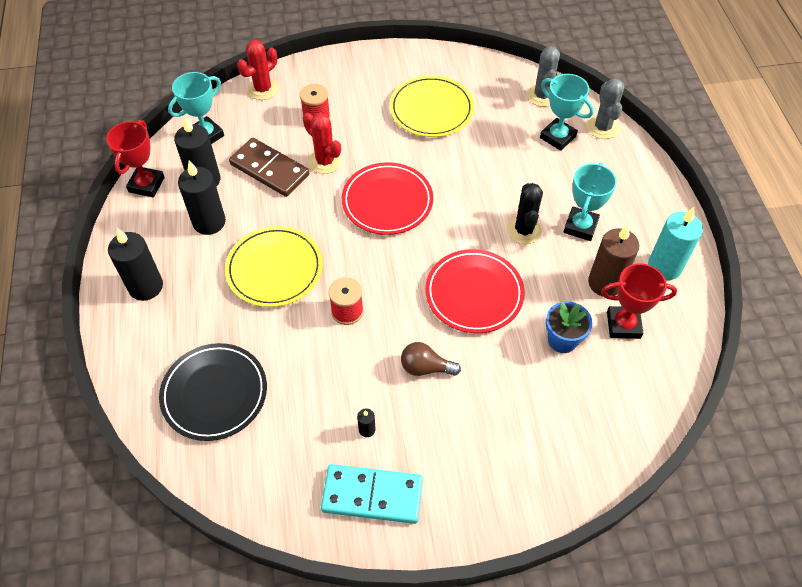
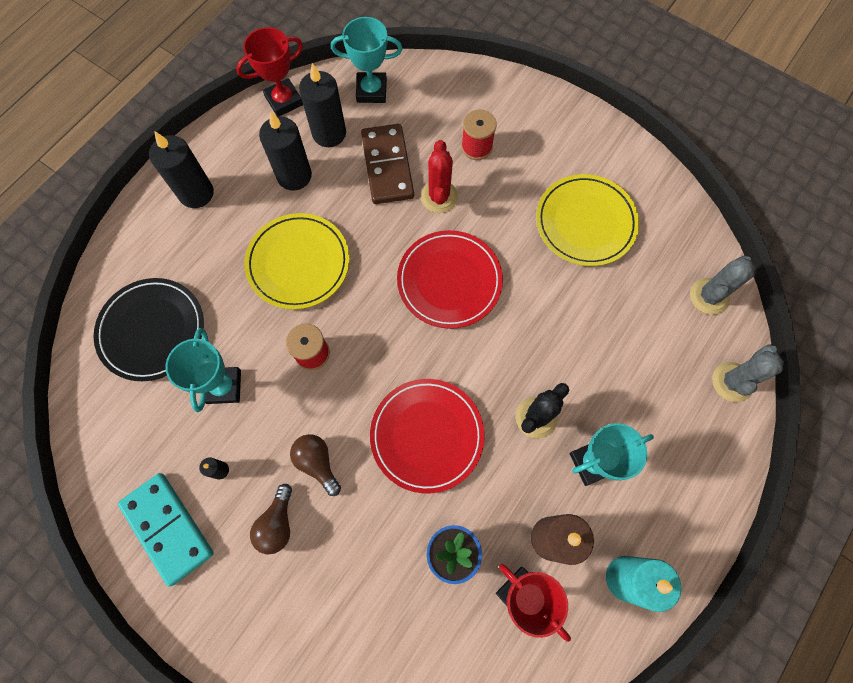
camera: 45 degrees right, 15 degrees up
(263, 89) = (461, 82): red cactus -> none
(441, 424) = (277, 524): none -> brown light bulb
(557, 137) = (674, 353): turquoise trophy -> turquoise trophy (223, 386)

